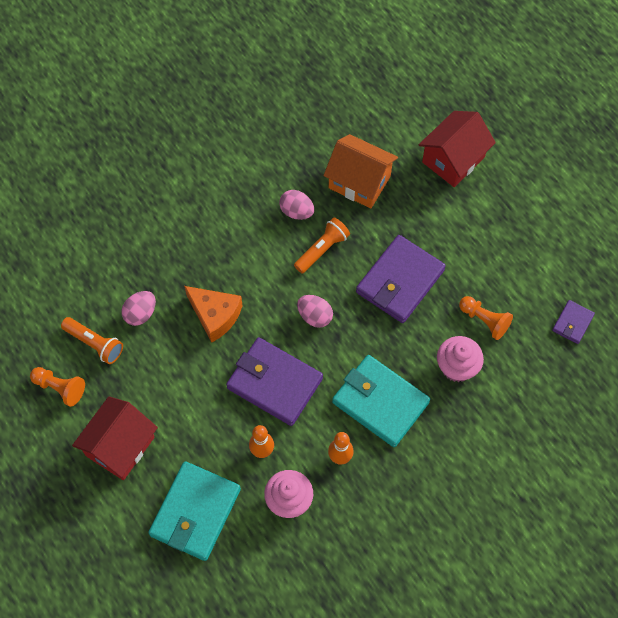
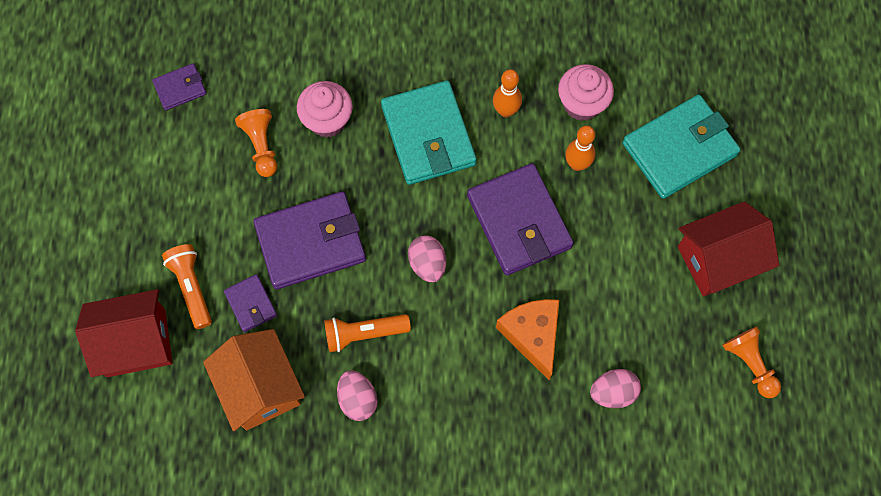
camera: 145 degrees left, 5 degrees up
(94, 343) = (684, 391): orange flashlight -> orange flashlight (191, 287)
(405, 222) = (251, 304): none -> purple wallet

